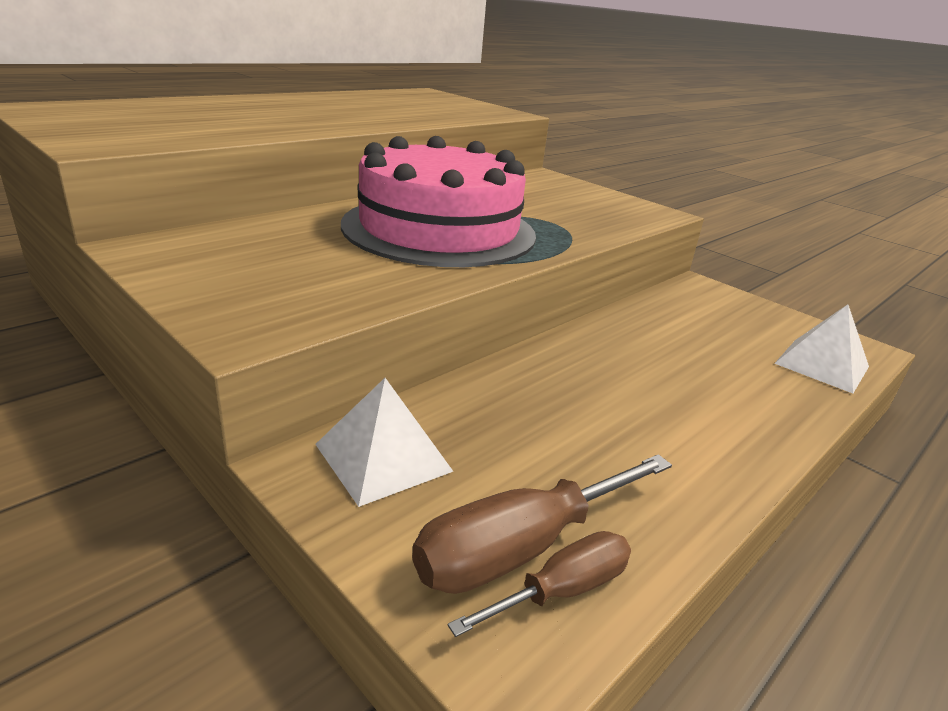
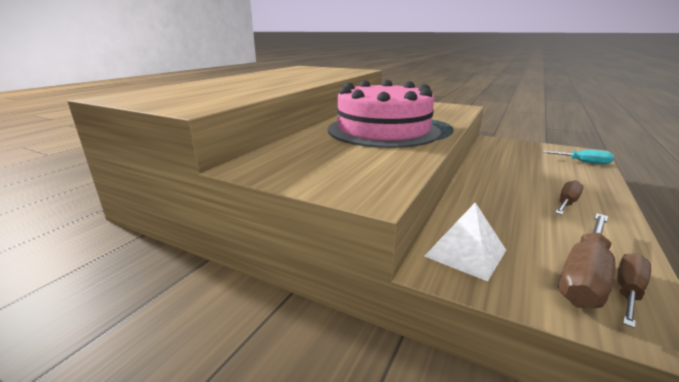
camera: 15 degrees left, 5 degrees down
(672, 427) = (567, 203): none -> brown screwdriver
(822, 365) = (583, 162): white pyramid -> turquoise screwdriver

